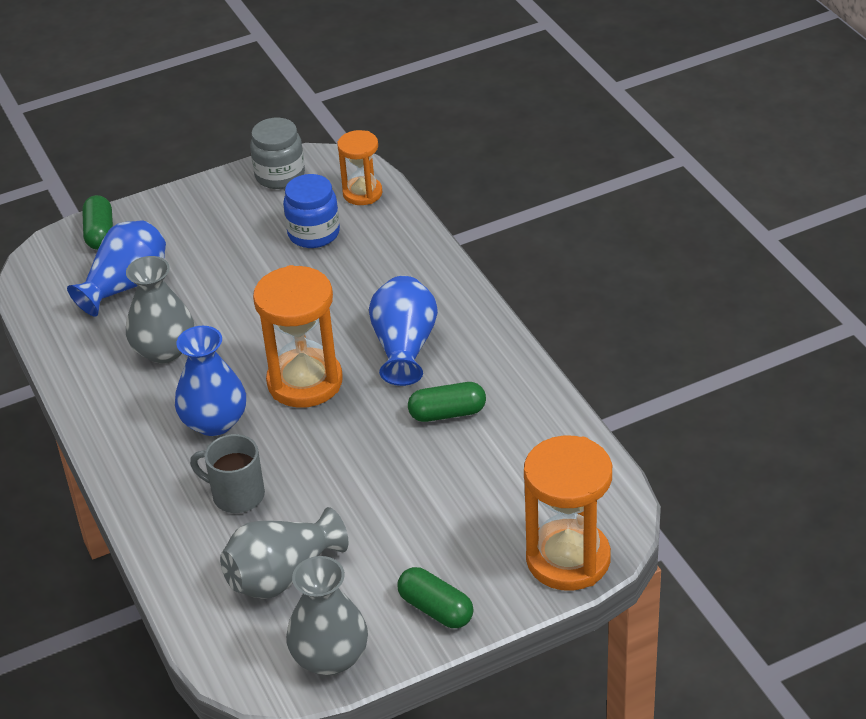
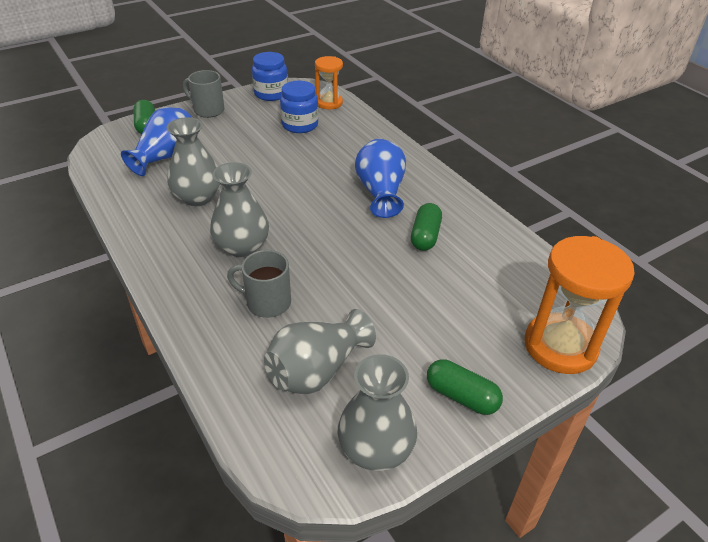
camera: 10 degrees left, 0 degrees up
(186, 206) = (208, 110): none -> grey mug
(214, 422) = (242, 246): blue vase -> grey vase
(280, 175) = (271, 94): grey jar -> blue jar
(305, 382) = (310, 217): orange hourglass -> none
(447, 413) = (425, 236): green capsule -> green capsule turned 60 degrees counterclockwise

